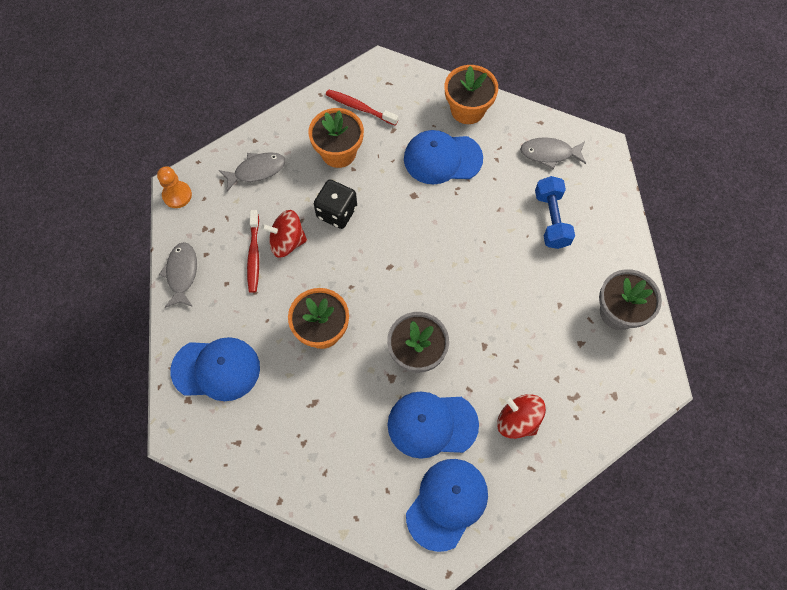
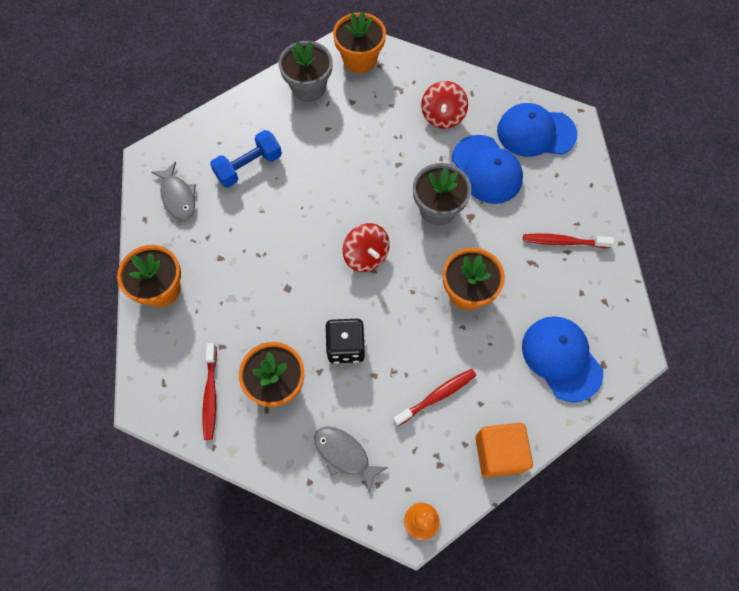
camera: 120 degrees left, 0 degrees up
(182, 273) = (499, 453): grey fish -> orange cube
(287, 242) = (404, 374): red spinning top -> red spinning top (366, 256)
(315, 446) = (563, 242): none -> red toothbrush
(442, 158) = (232, 283): blue cap -> none
(632, 379) = (360, 59): none -> orange flower pot

